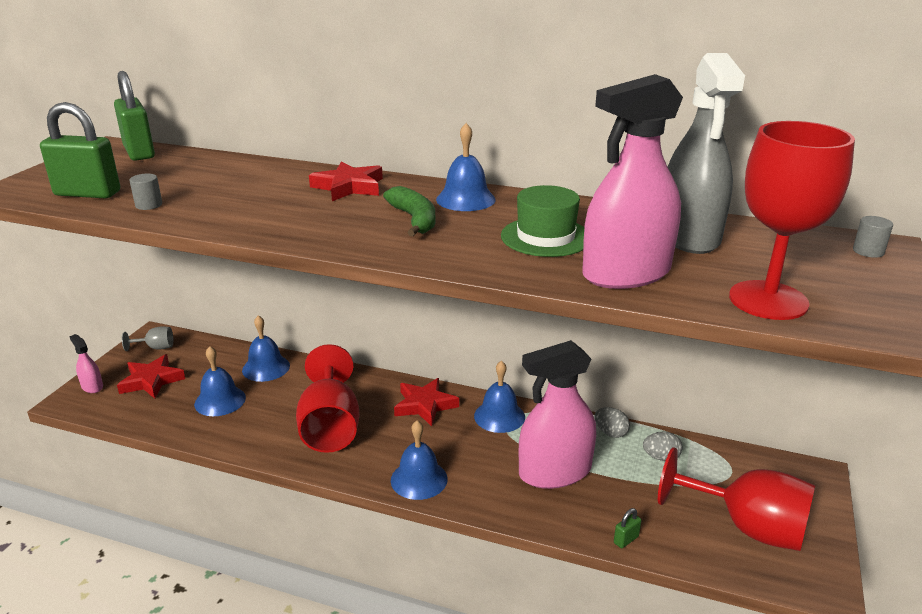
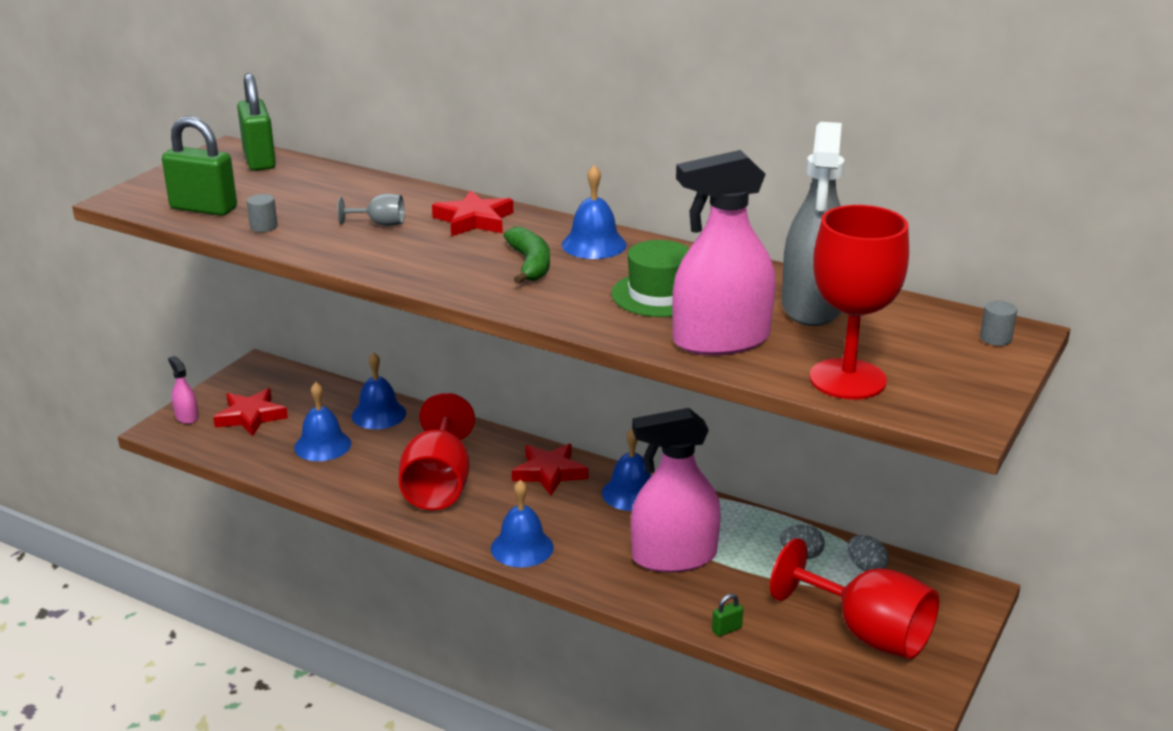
camera: 10 degrees right, 0 degrees up
(156, 347) = (259, 380): grey goblet -> grey goblet (380, 224)
(610, 433) = (753, 524): grey egg -> grey egg (866, 567)

